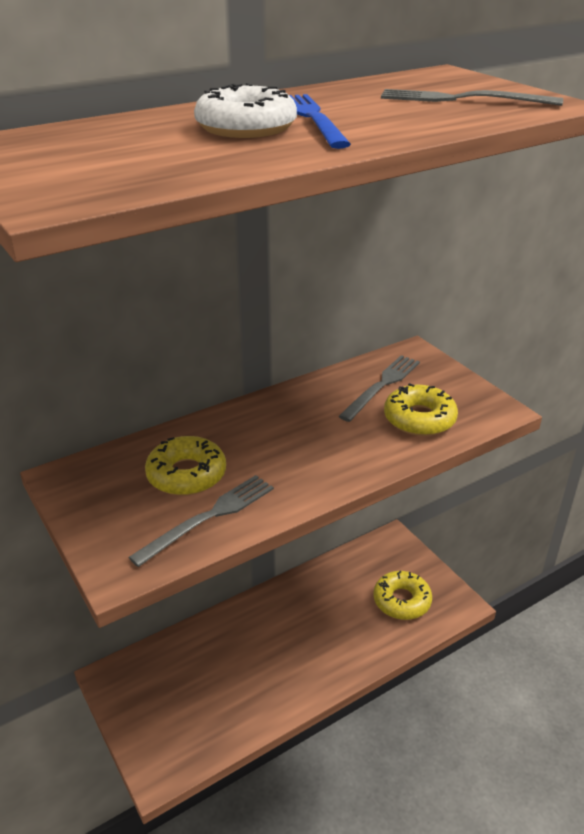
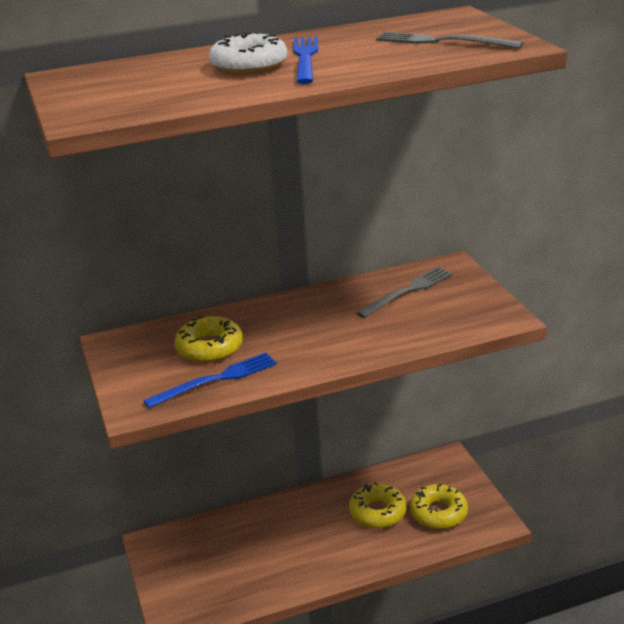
camera: 15 degrees right, 5 degrees down
(209, 517) = (216, 380): grey fork -> blue fork
(419, 419) = (429, 320): yellow donut -> yellow donut (378, 512)

